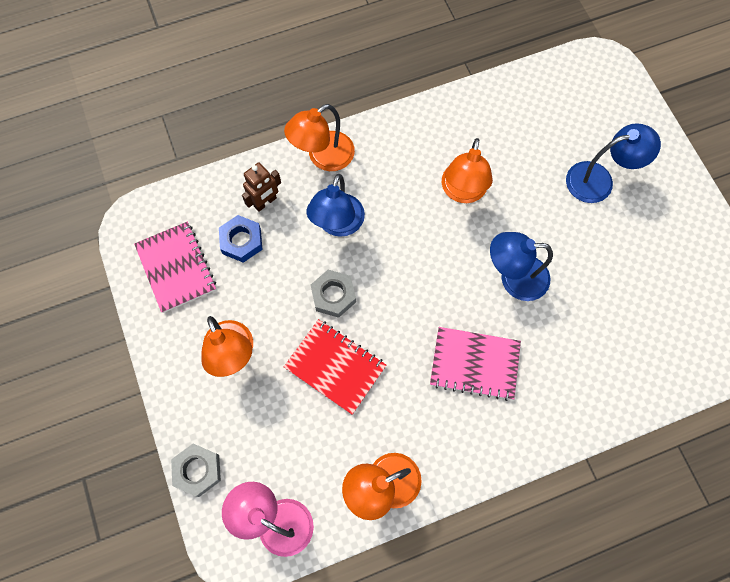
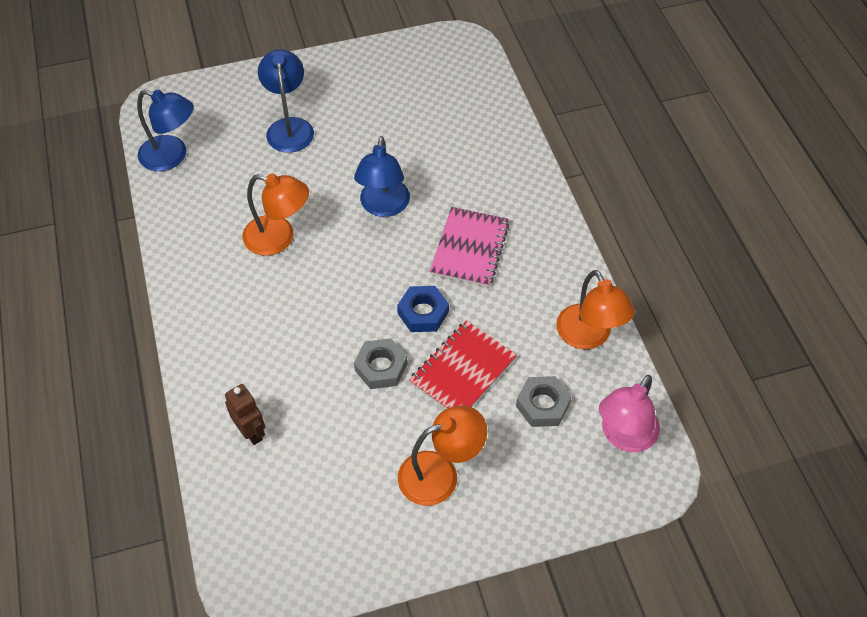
camera: 85 degrees left, 15 degrees down
(176, 268) = (321, 536): pink notebook -> none
(197, 470) = (571, 513): grey nut -> grey nut (542, 405)
(241, 241) = (298, 460): blue nut -> blue nut (423, 313)
(323, 157) = (205, 367): orange lamp -> none
(337, 225) = (295, 358): blue lamp -> blue lamp (172, 156)

